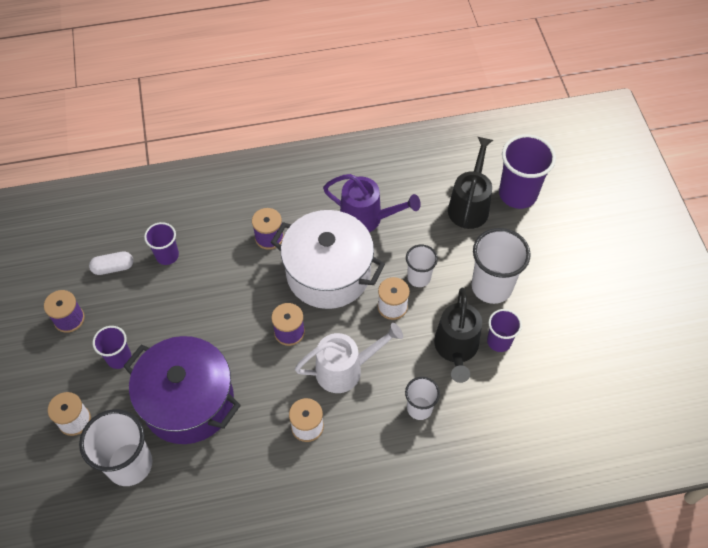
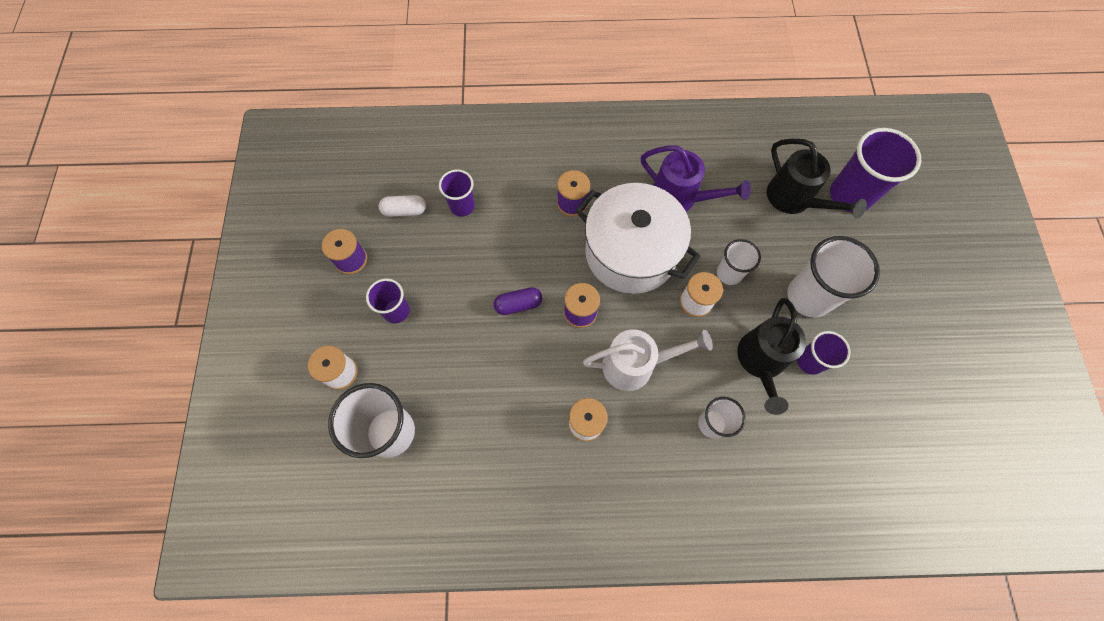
camera: 10 degrees right, 10 degrees up
(188, 401) = (462, 372): purple pot -> none
(232, 334) = (518, 304): none -> purple capsule
(469, 205) = (795, 200): black watering can -> black watering can turned 120 degrees clockwise

